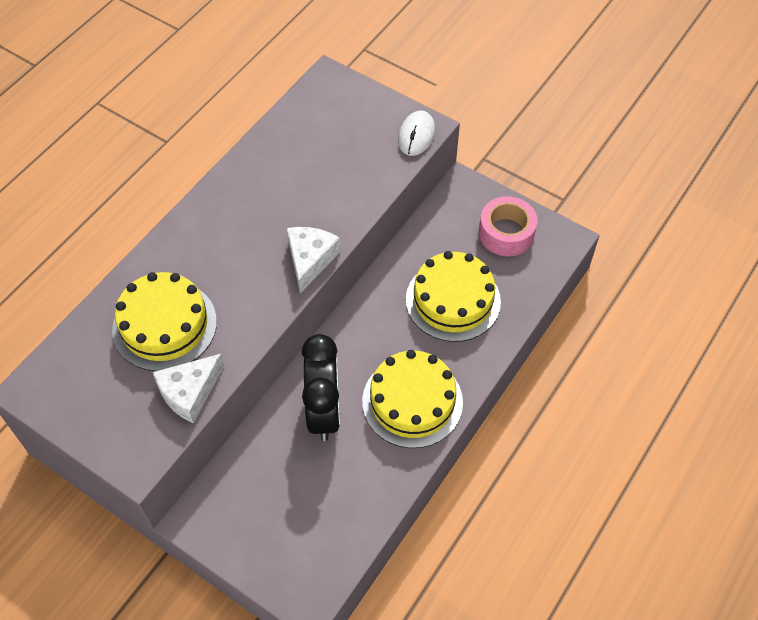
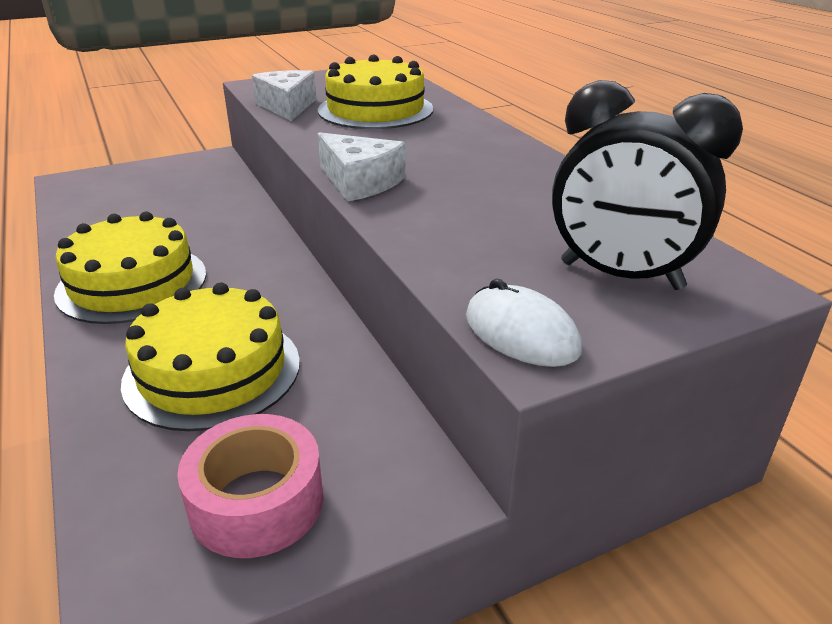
camera: 120 degrees right, 25 degrees down
(324, 412) = (210, 230): black clock -> black clock (620, 276)

